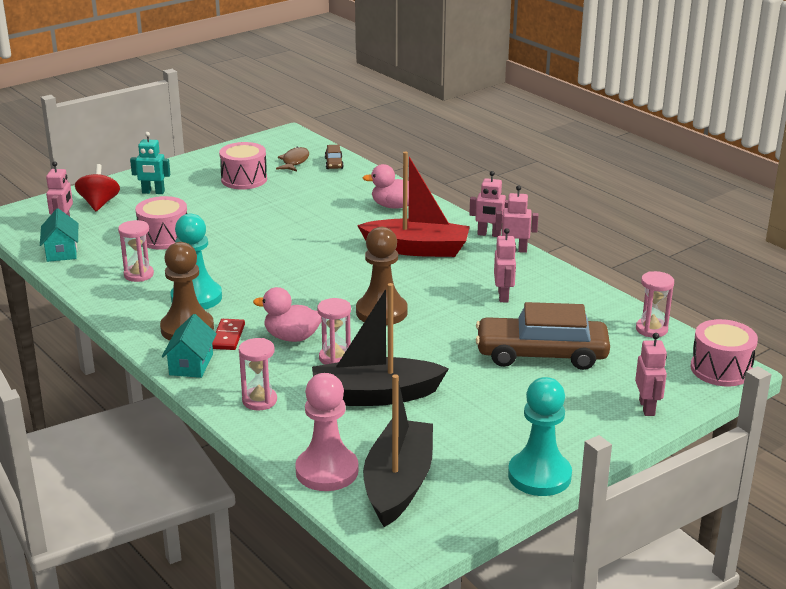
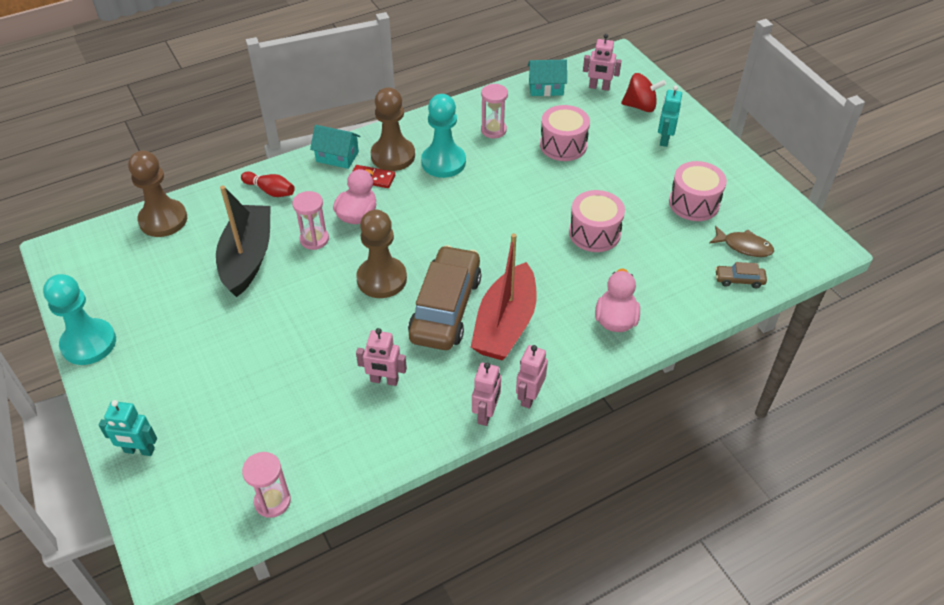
camera: 100 degrees right, 20 degrees up
(259, 400) = (270, 191): pink hourglass -> red bowling pin
(327, 471) = (163, 220): pink pawn -> brown pawn
(398, 484) = (127, 257): black boat -> none
(541, 354) = (263, 387): brown car -> brown car (446, 308)
(647, 407) = (139, 450): pink robot -> turquoise robot
(721, 369) = (171, 543): pink drum -> pink drum (594, 233)

